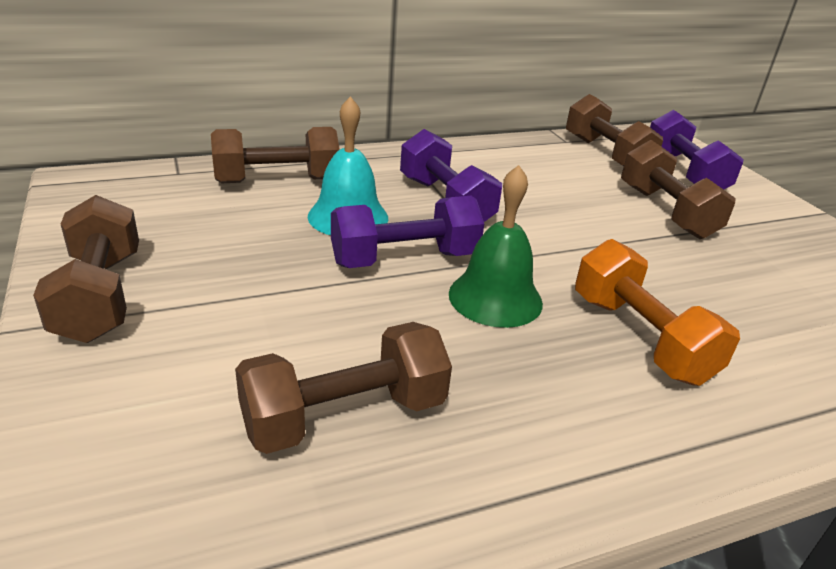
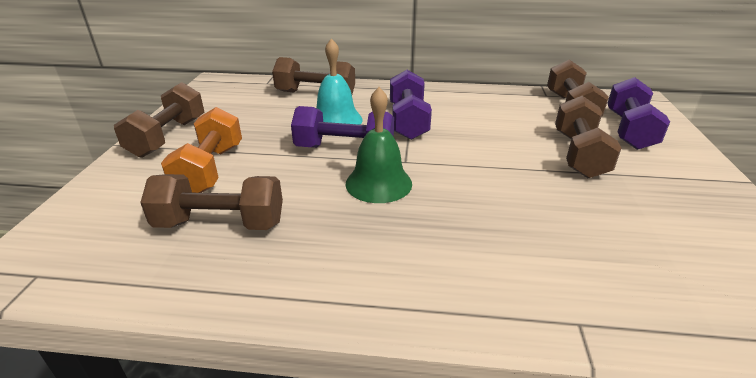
camera: 30 degrees right, 0 degrees up
(640, 338) = (457, 231): orange dumbbell -> orange dumbbell (210, 170)

